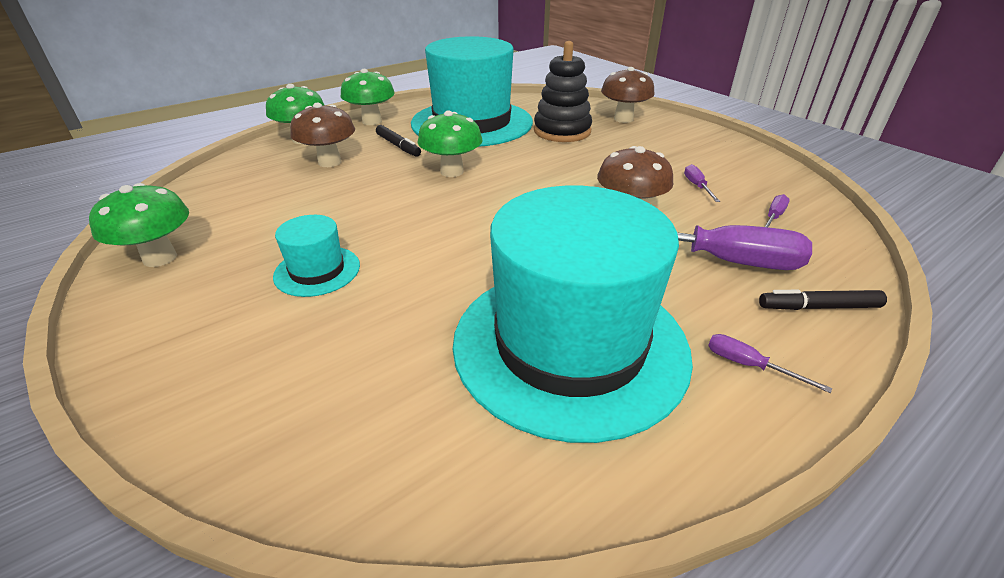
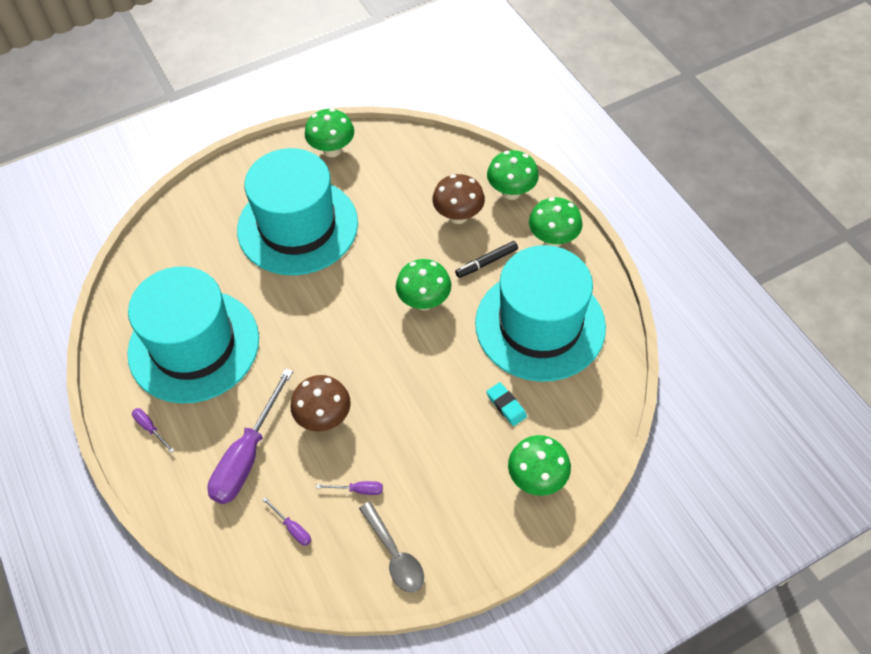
camera: 100 degrees right, 20 degrees up
(317, 271) = (297, 226): turquoise hat -> turquoise hat, size x2.35
(562, 131) = (506, 405): black stacking toy -> turquoise eraser
(623, 119) = (537, 478): brown mushroom -> green mushroom
(743, 165) = (395, 555): none -> grey spoon
(749, 365) = (150, 428): purple screwdriver -> purple screwdriver turned 90 degrees counterclockwise
(818, 307) = (181, 494): black marker -> none

